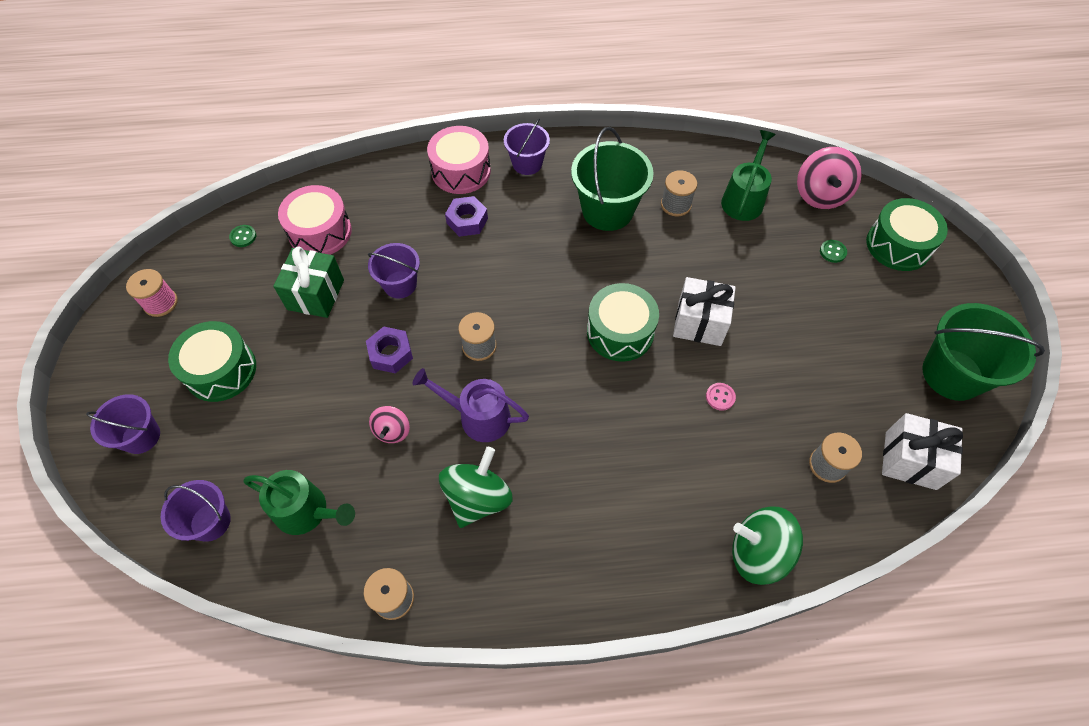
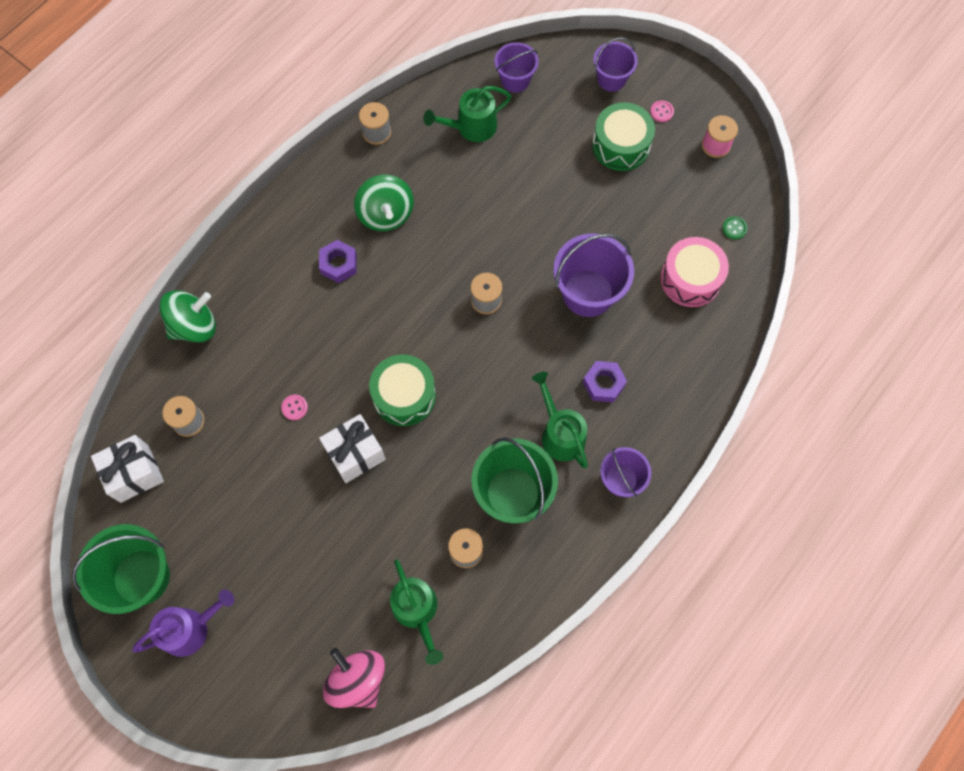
camera: 135 degrees right, 10 degrees up
(152, 367) = (661, 112): none -> pink button
(316, 295) = (631, 236): green gift -> none
(391, 353) = (535, 245): purple nut -> purple nut (339, 264)
(392, 431) = (477, 204): pink spinning top -> none
(400, 284) = (588, 293): purple bucket -> purple bucket, size x1.65
(461, 171) = (661, 423): pink drum -> none
(478, 417) = (436, 257): purple watering can -> purple watering can (190, 629)
(534, 217) = (560, 434): none -> green watering can
(832, 252) = (304, 620): green button -> none
(898, 245) = (255, 680): green drum -> none

